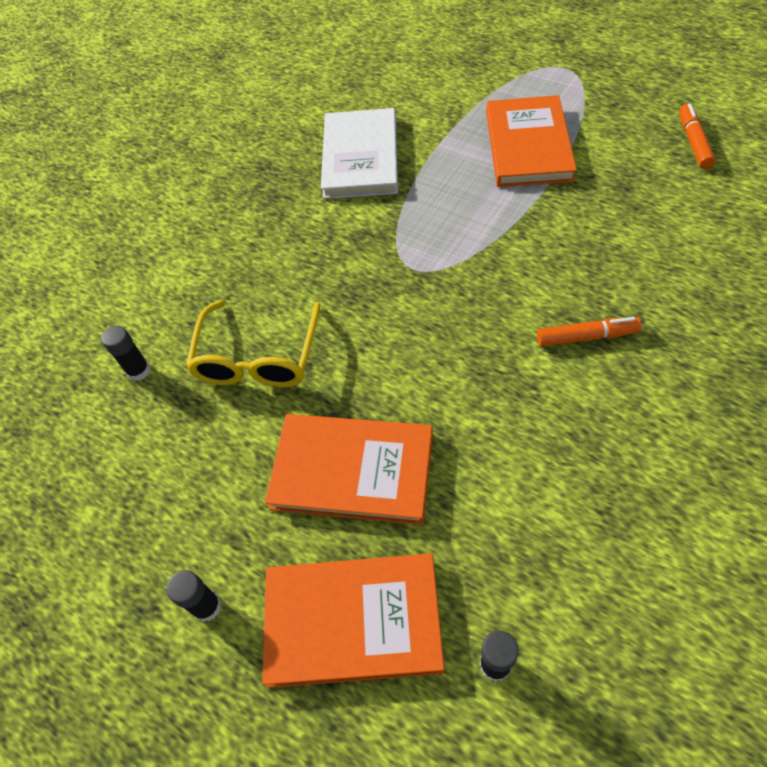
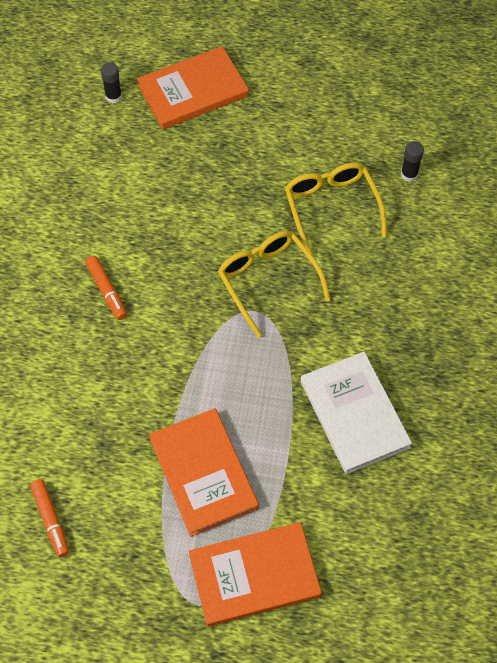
camera: 150 degrees right, 5 degrees up
(207, 606) = (274, 73): black glue stick -> none
(352, 470) = (229, 159): orange book -> orange book (254, 575)
(381, 295) = (268, 281): none -> yellow glasses
(586, 337) = (107, 291): orange marker -> orange marker turned 90 degrees counterclockwise

